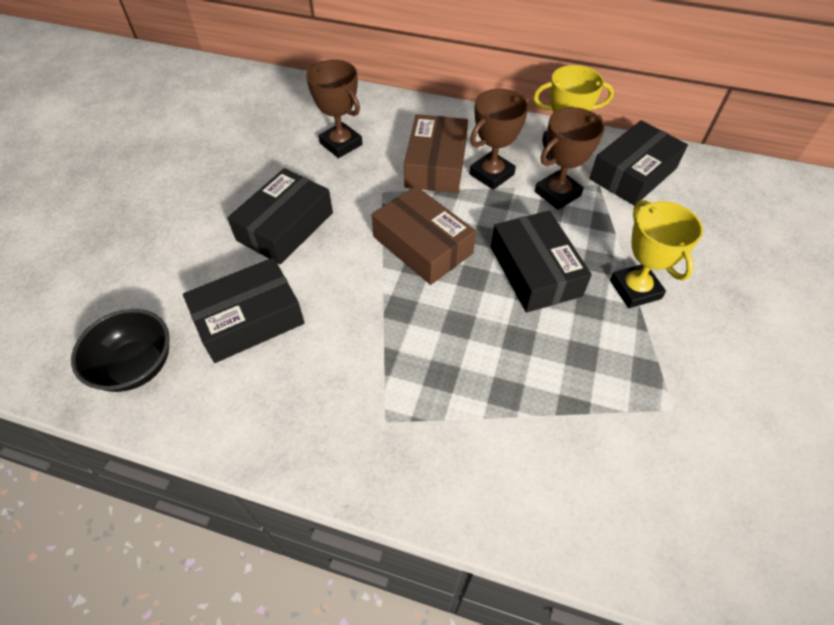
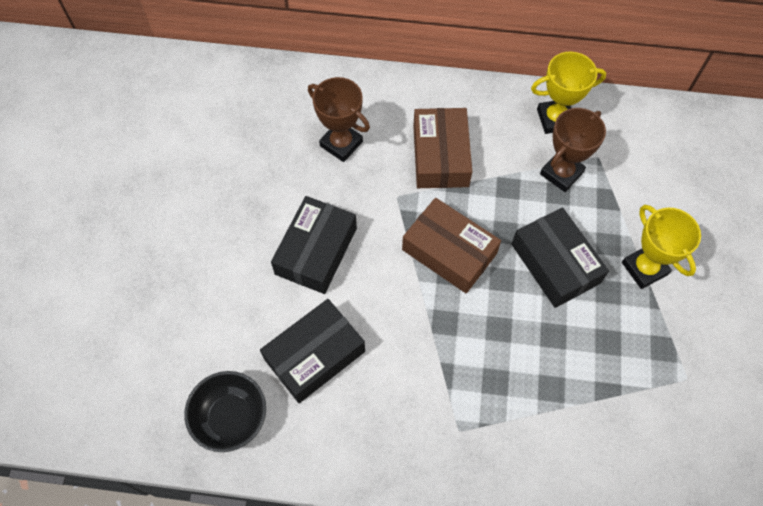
camera: 10 degrees left, 10 degrees up
(491, 174) = (496, 159): brown trophy -> none
(633, 173) = (628, 138): black box -> none

